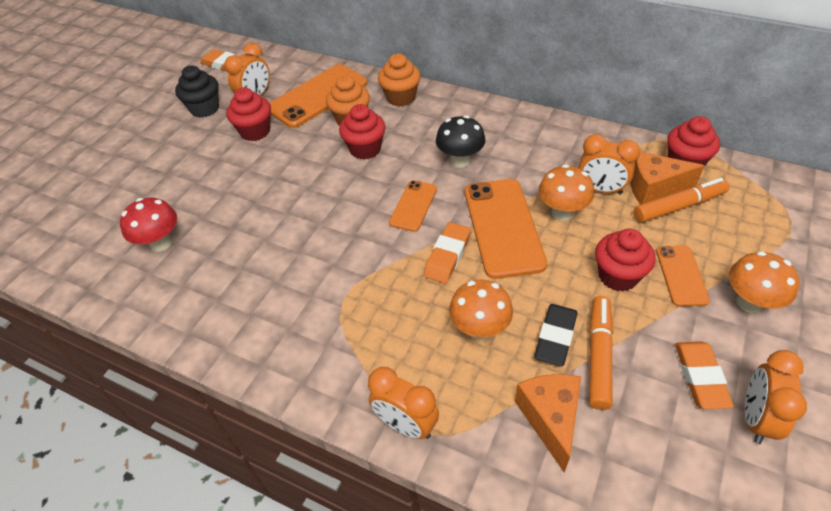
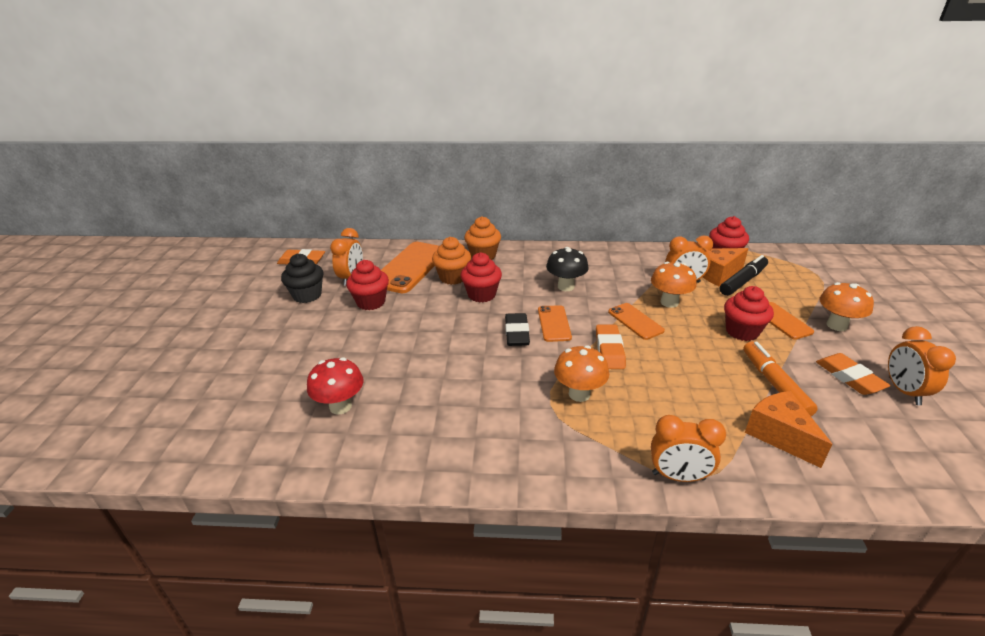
camera: 25 degrees left, 15 degrees down
(479, 329) = (677, 392): orange mushroom -> orange mushroom (579, 394)
(503, 227) = (635, 321): orange phone -> orange phone, size x0.54
(555, 337) = (735, 381): black eraser -> black eraser (516, 333)
(679, 206) = (743, 281): orange marker -> black marker

